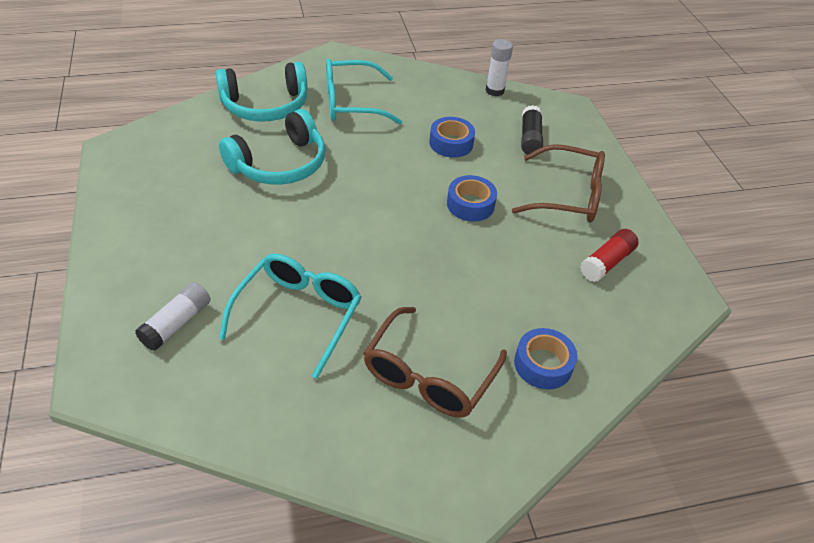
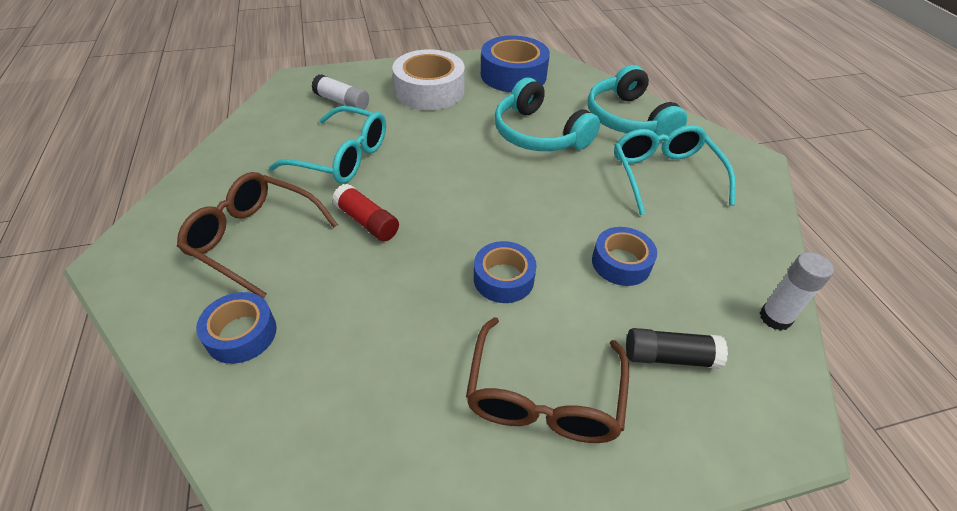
camera: 90 degrees right, 0 degrees up
(158, 169) = (513, 75): none -> blue tape
(173, 240) = (429, 91): none -> white tape
(606, 262) = (401, 432): red glue stick -> red glue stick (367, 221)

